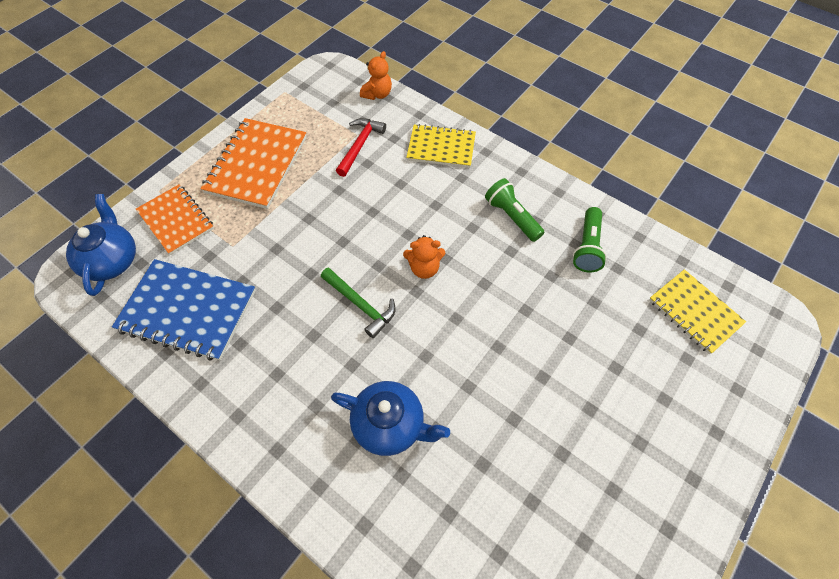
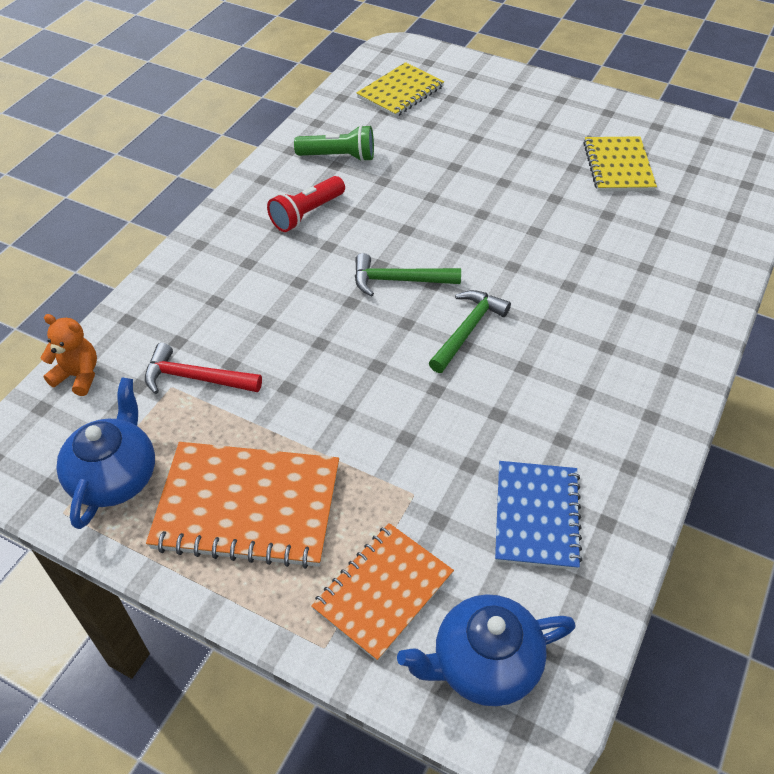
camera: 100 degrees left, 10 degrees down
(188, 311) = (536, 516): blue notebook -> blue notebook, size x0.67
(390, 424) = (600, 283): blue teapot -> blue teapot (115, 477)
(424, 268) = (399, 280): orange teddy bear -> green hammer
(441, 148) = (195, 287): yellow notebook -> yellow notebook (618, 166)
(512, 217) = (307, 214): green flashlight -> red flashlight

